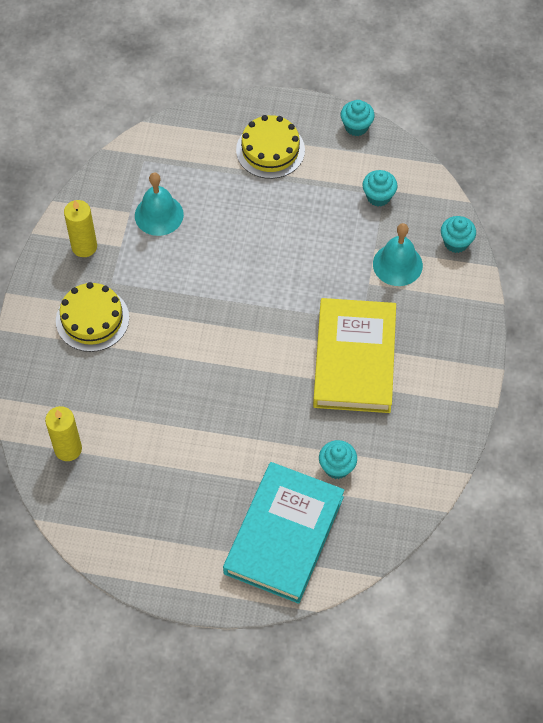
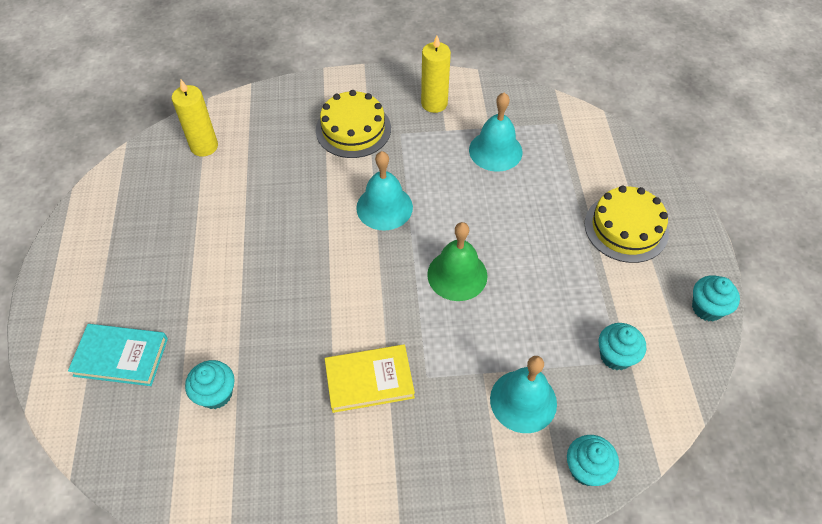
camera: 75 degrees right, 5 degrees down
(193, 313) = (384, 207): none -> turquoise bell
(278, 277) = (457, 275): none -> green bell
(284, 535) = (121, 357): turquoise book -> turquoise book, size x0.56
(354, 359) = (369, 380): yellow book -> yellow book, size x0.56

